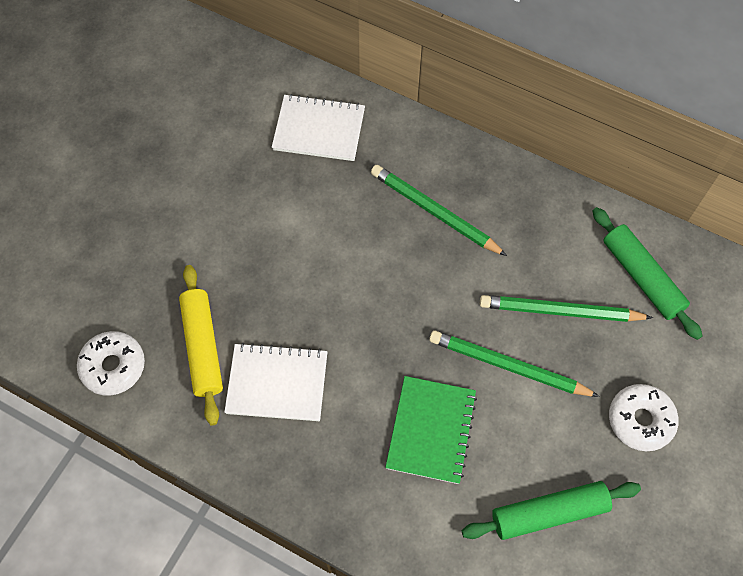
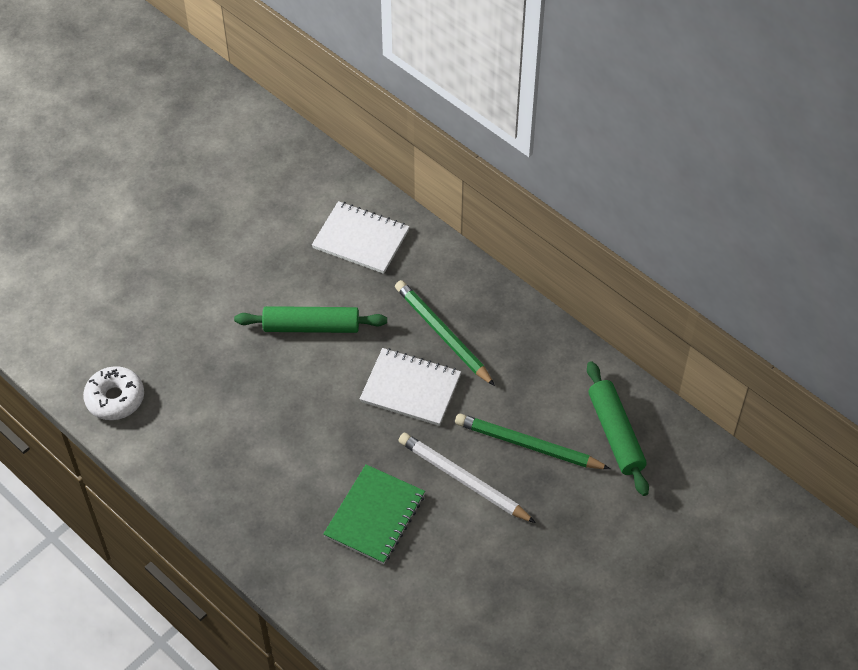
camera: 15 degrees right, 10 degrees down
(203, 347) = (197, 400): yellow rolling pin -> none
(277, 383) = (252, 445): white notebook -> white notebook (410, 388)
(508, 366) = (463, 480): green pencil -> white pencil
(549, 513) = (455, 607): green rolling pin -> green rolling pin (311, 326)
(640, 420) = (567, 553): white donut -> none

